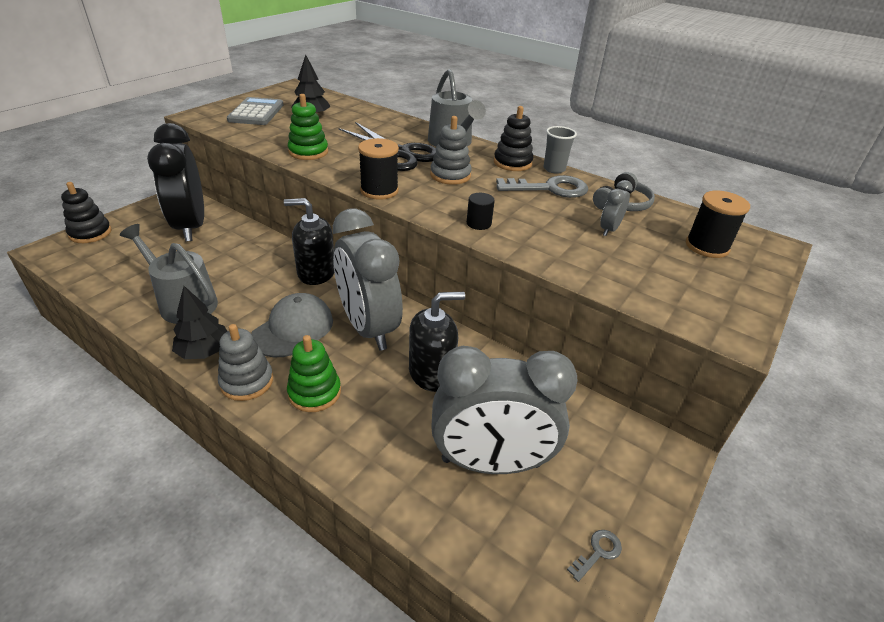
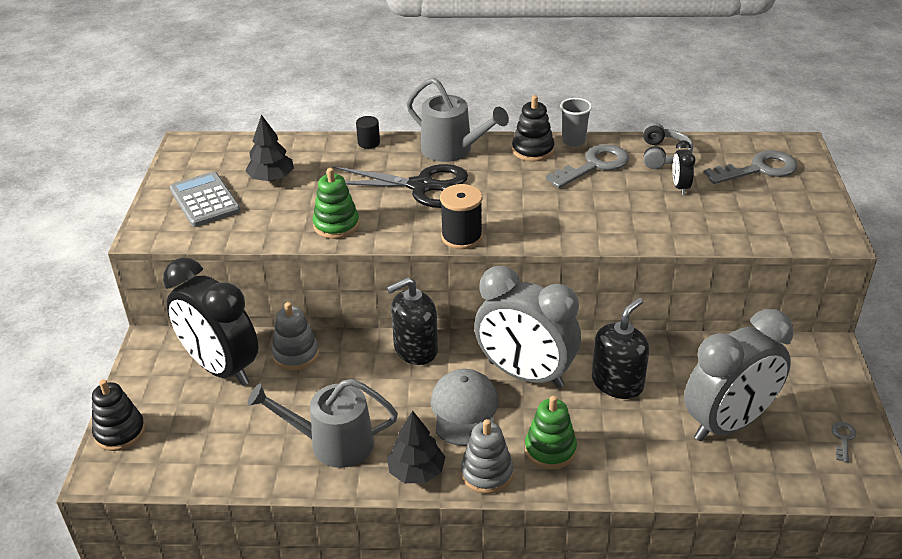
camera: 30 degrees left, 0 degrees up
(450, 175) = (499, 190): grey stacking toy -> grey stacking toy (296, 354)
(478, 223) = (582, 230): black cylinder -> black cylinder (369, 143)
(609, 229) = (680, 187): grey clock -> black clock
(707, 246) = (758, 169): black spool -> grey key

